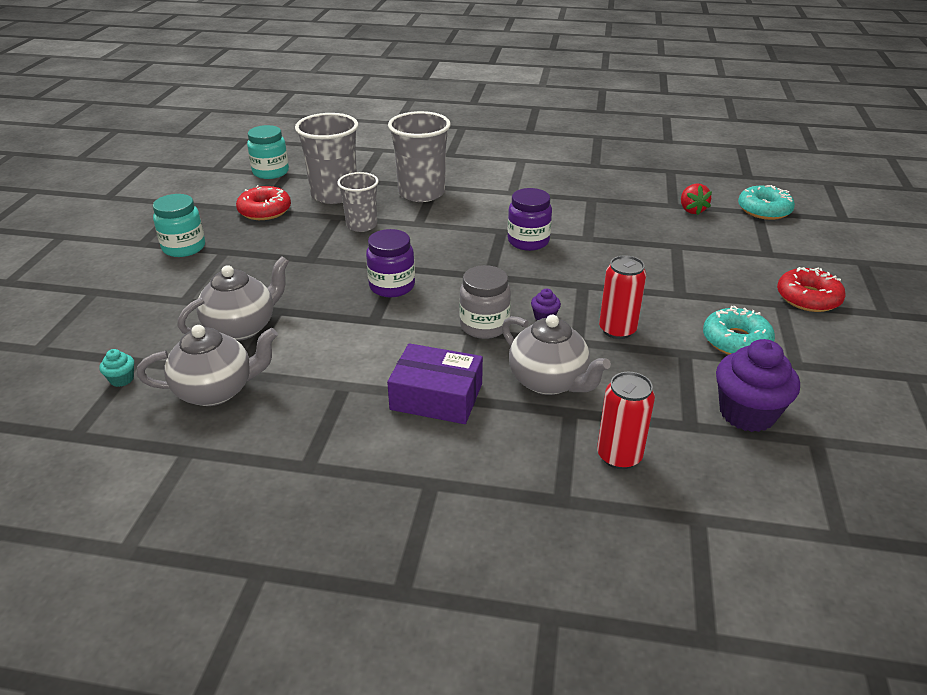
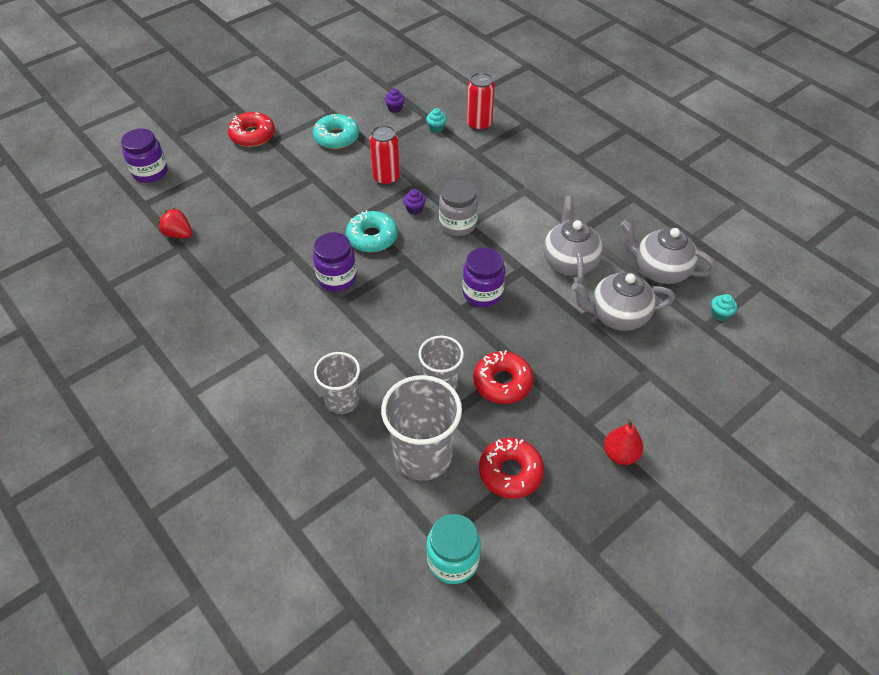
camera: 140 degrees left, 15 degrees up
(184, 247) = (620, 454): turquoise jar -> red pear
(313, 244) = (502, 382): none -> red donut
(421, 193) = (342, 400): grey cup -> grey cup, size x0.62
(436, 396) = (534, 196): purple box -> none
(549, 381) = (465, 171): grey teapot -> grey teapot (569, 262)
(659, 416) = (436, 128): none -> turquoise cupcake
(691, 210) = (178, 234): red strawberry -> red strawberry turned 90 degrees counterclockwise
(747, 413) = (395, 108): purple cupcake -> purple cupcake, size x0.44
(764, 210) = (135, 203): turquoise donut -> turquoise donut (372, 237)
(806, 230) = (150, 172): none -> purple jar

